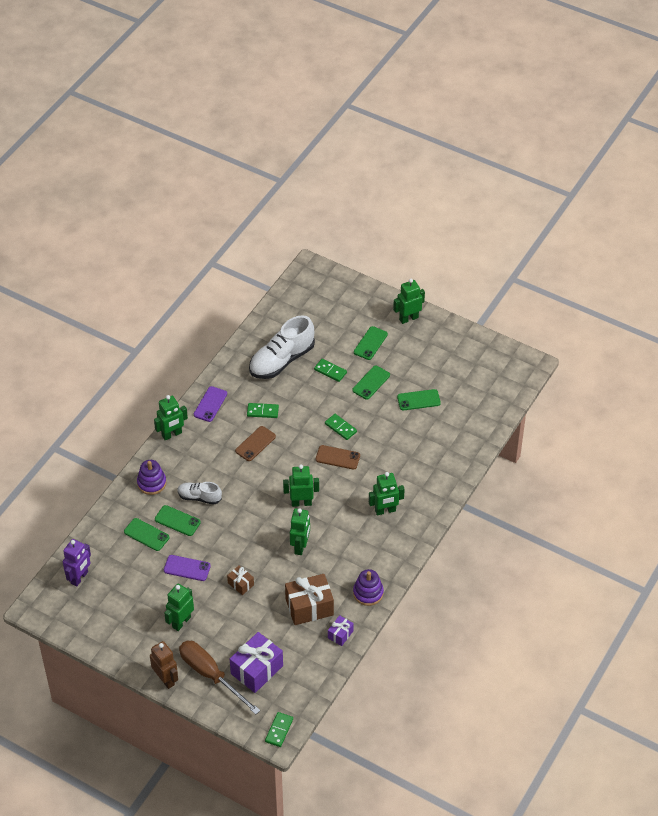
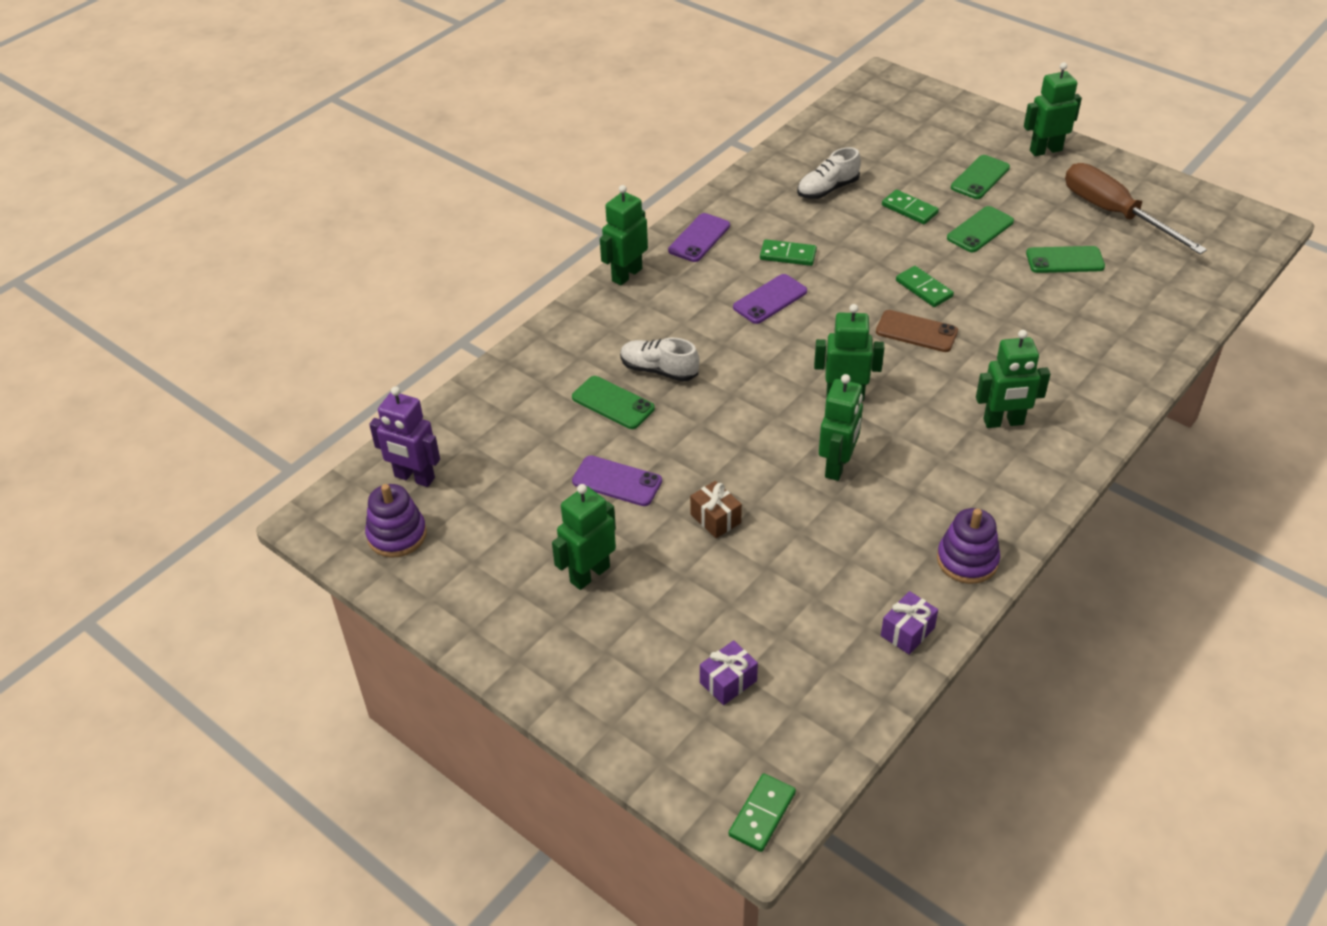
camera: 10 degrees right, 5 degrees down
(79, 578) = (414, 478): purple robot -> purple robot turned 75 degrees clockwise
(146, 535) = (552, 420): green phone -> none
(151, 483) = (578, 341): purple stacking toy -> purple stacking toy (397, 535)
(166, 679) = (539, 679): brown robot -> none
(172, 434) = (626, 274): green robot -> green robot turned 150 degrees clockwise
(211, 675) = (632, 682): brown screwdriver -> brown screwdriver (1114, 214)
(255, 444) = (770, 299): brown phone -> purple phone
(256, 670) = (728, 681): purple gift -> purple gift, size x0.52
(281, 360) = (827, 189): white shoe -> white shoe, size x0.55
(309, 607) = (847, 573): brown gift -> none

